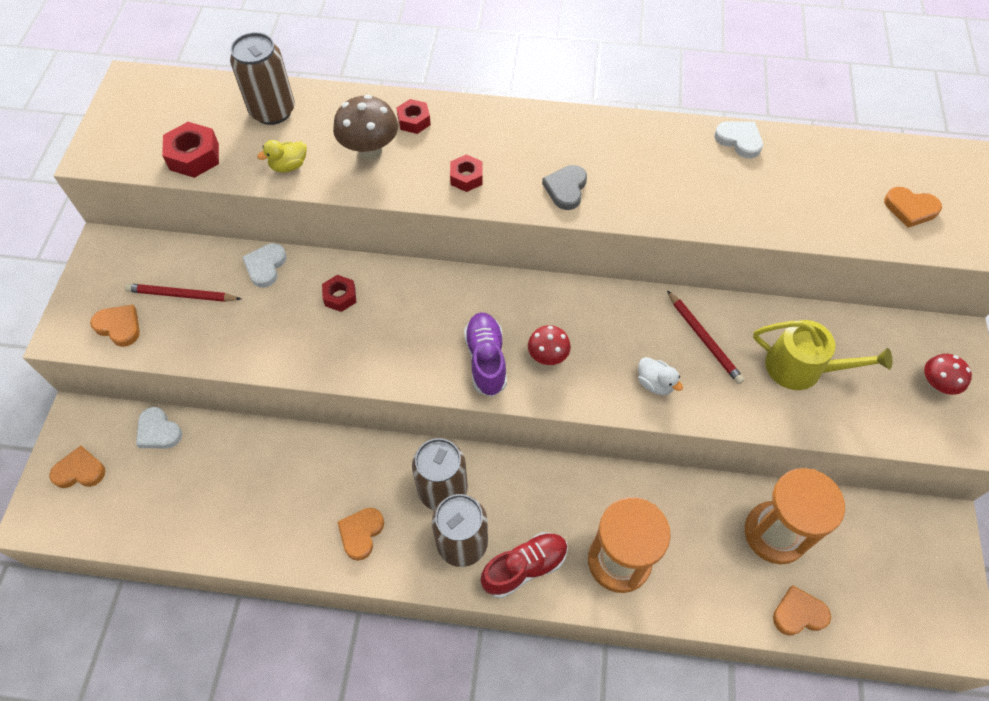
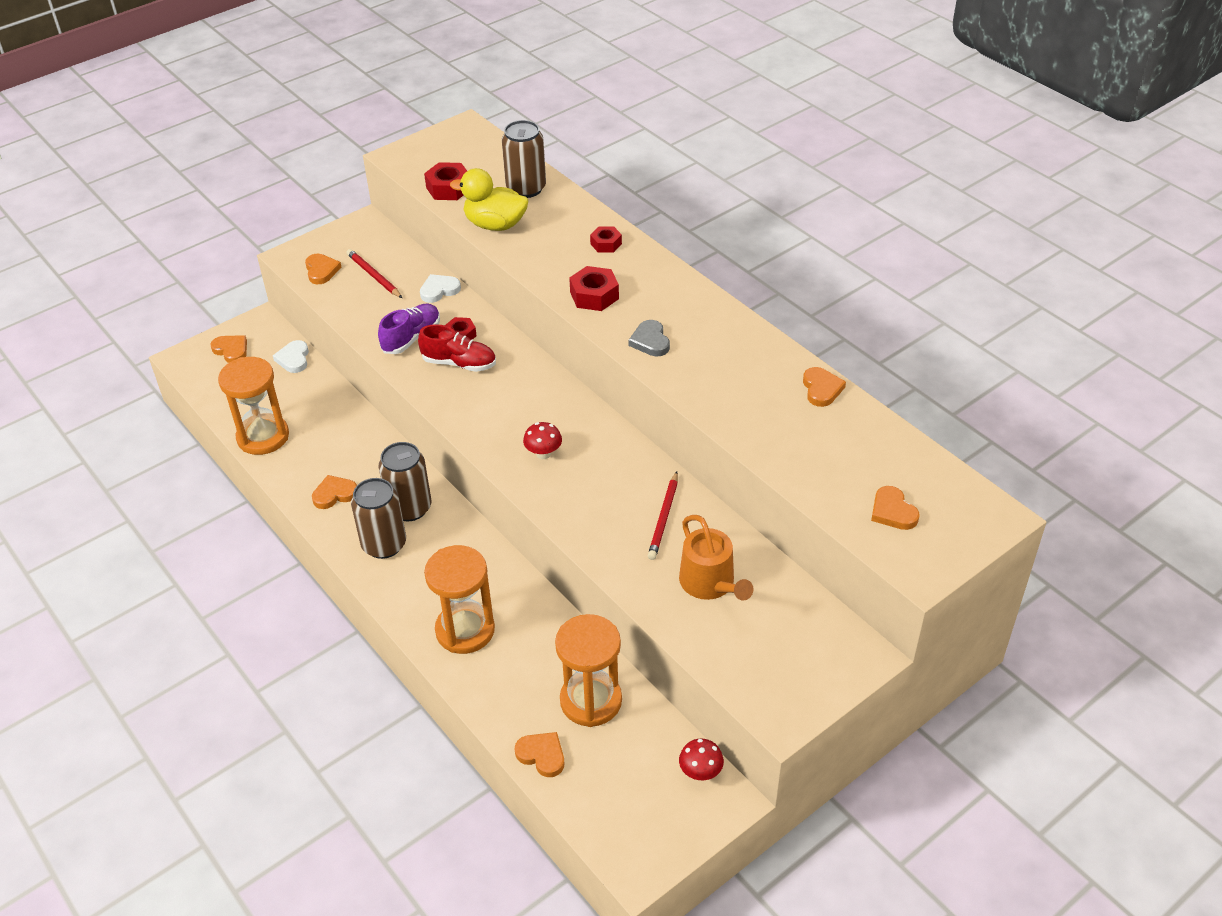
camera: 45 degrees right, 15 degrees down
(223, 533) = (263, 437): none -> orange hourglass
(289, 166) = (495, 225): yellow duck -> yellow duck, size x1.92
(370, 150) = (555, 244): brown mushroom -> none
(466, 177) = (594, 295): red nut -> red nut, size x1.53
(486, 360) = (502, 428): purple shoe -> purple shoe (411, 338)
(524, 567) = (403, 586): red shoe -> red shoe (459, 363)
(566, 189) = (650, 341): grey heart -> grey heart turned 75 degrees counterclockwise
(655, 383) = (592, 518): white duck -> none
(739, 140) = (821, 389): white heart -> orange heart
(801, 368) = (710, 583): yellow watering can -> orange watering can
(936, 384) = (801, 668): red mushroom -> red mushroom (700, 772)

